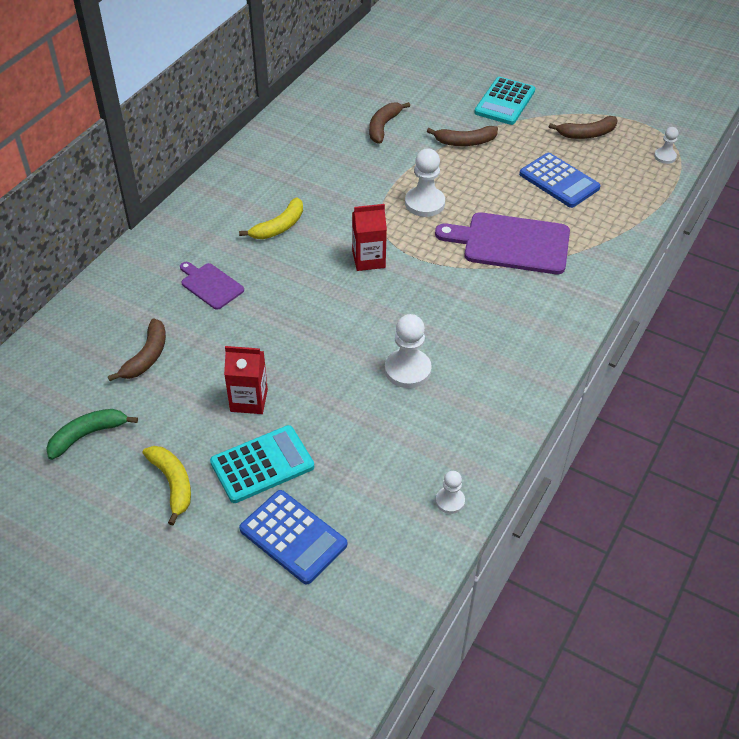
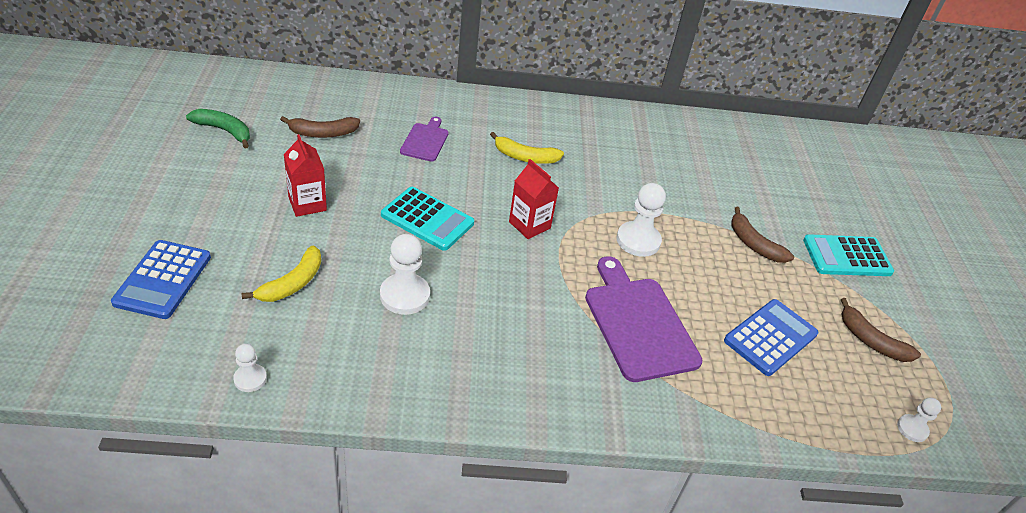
camera: 55 degrees right, 5 degrees down
(172, 484) = (193, 190): yellow banana -> yellow banana (292, 283)
(262, 464) = (238, 234): turquoise calculator -> turquoise calculator (427, 219)
(383, 127) = (716, 181): brown banana -> none
(559, 181) = (770, 337): blue calculator -> blue calculator turned 150 degrees counterclockwise

